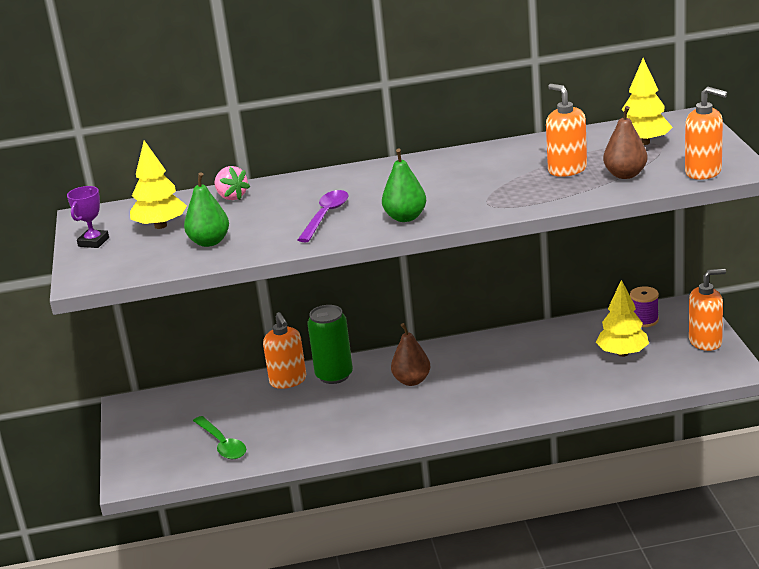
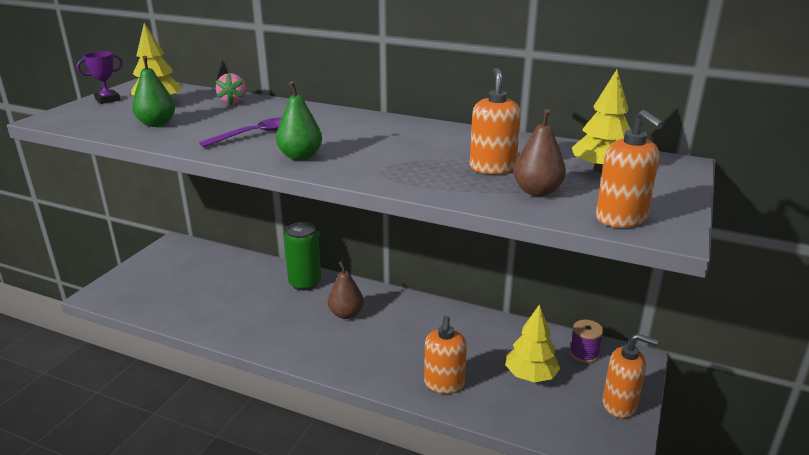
camera: 30 degrees right, 0 degrees up
(222, 444) = (175, 298): green spoon -> none
(288, 381) = (274, 272): orange soap dispenser -> orange soap dispenser (444, 384)

